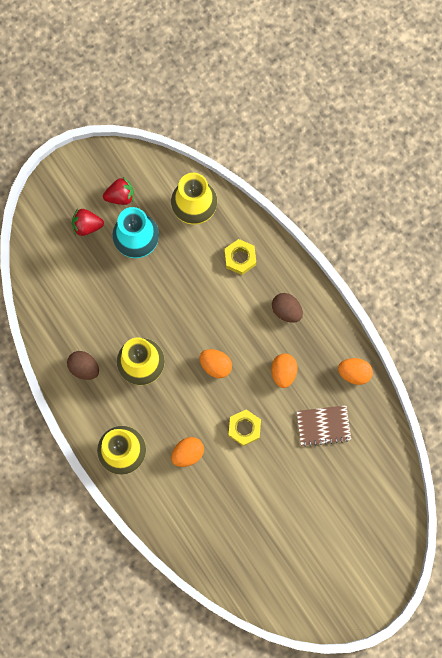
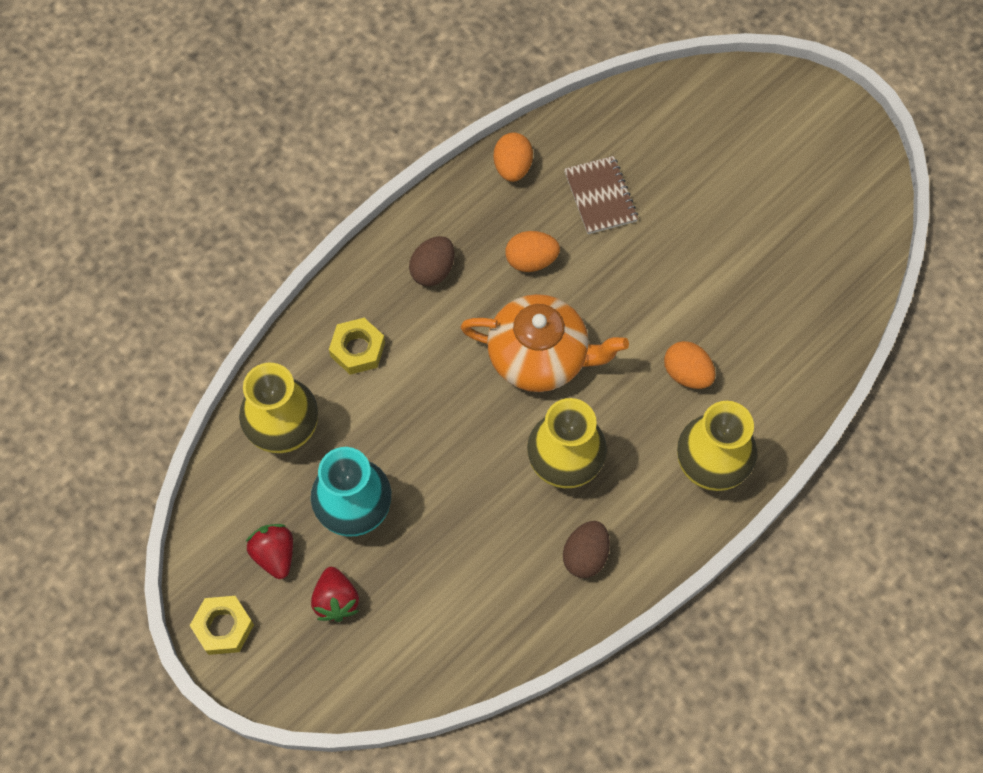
camera: 100 degrees left, 10 degrees down
(215, 365) = (540, 357): orange egg -> orange teapot
(244, 428) = (629, 301): yellow nut -> yellow nut (223, 627)

